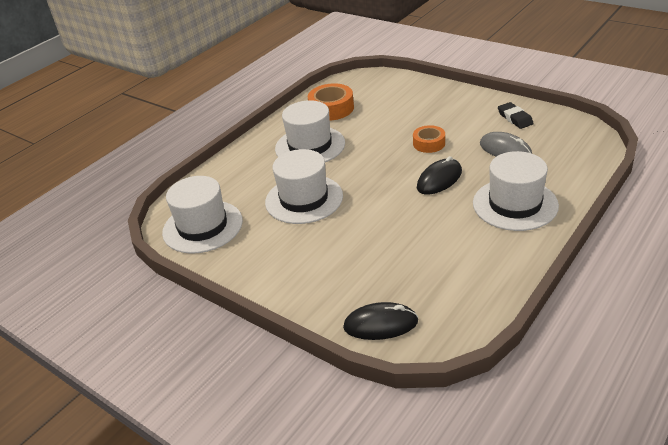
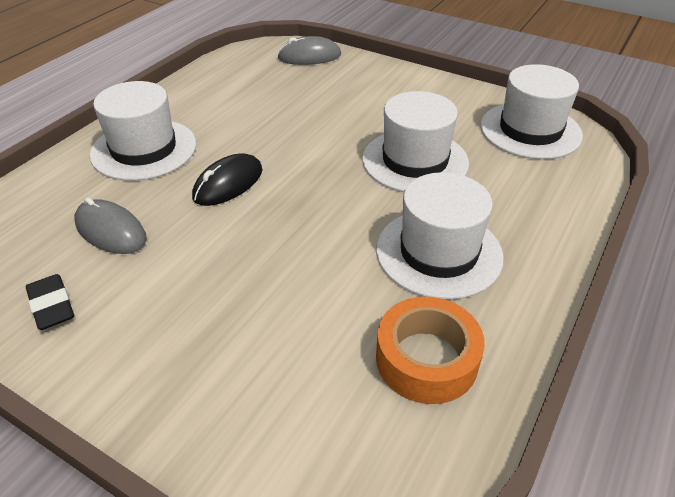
camera: 170 degrees right, 5 degrees up
(380, 324) = (309, 56): black mouse -> grey mouse
(429, 143) = (229, 249): orange tape -> none

